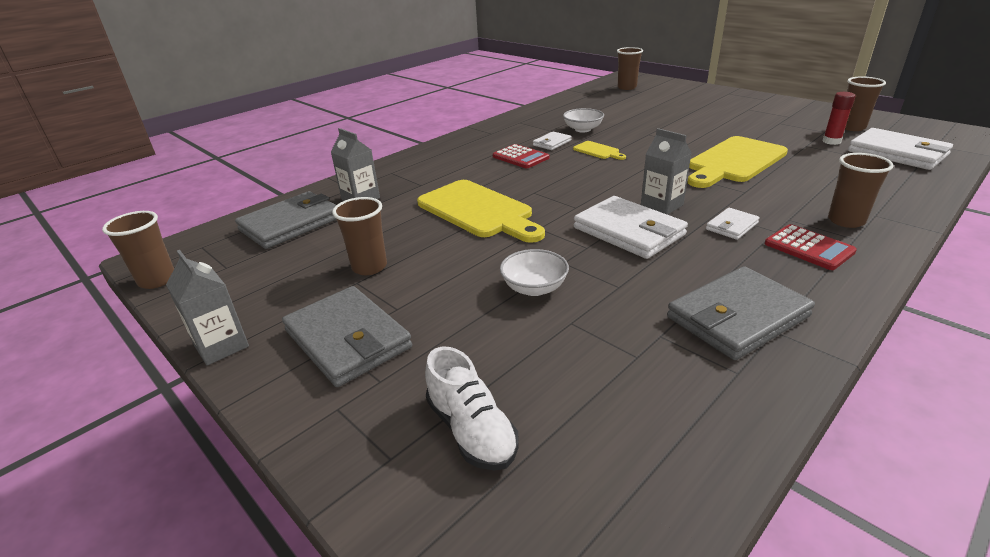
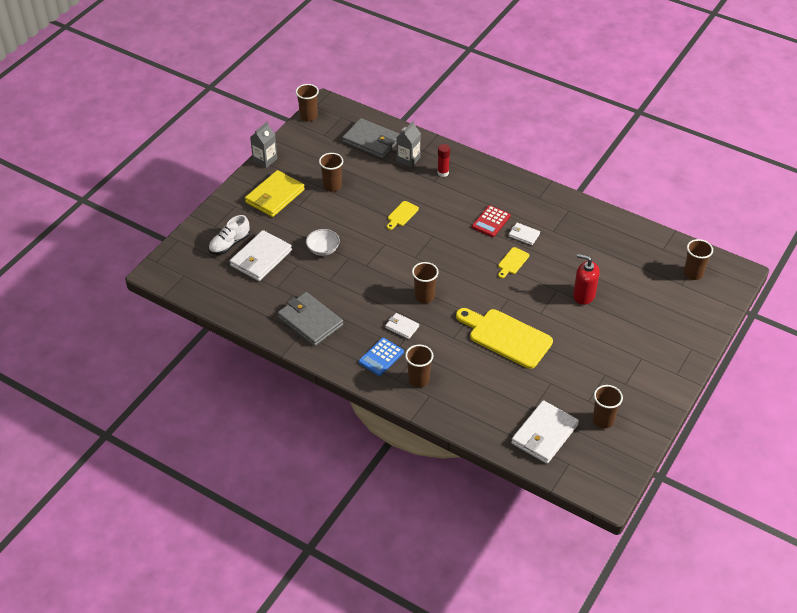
camera: 75 degrees right, 15 degrees up
(348, 339) = (275, 196): grey wallet -> yellow wallet
(478, 211) = (402, 215): yellow cutting board -> yellow cutting board, size x0.45
(583, 129) = (559, 250): white bowl -> none
(629, 231) = (387, 282): white wallet -> white wallet (261, 258)
(657, 124) = (583, 295): none -> red soap dispenser
(661, 205) = (424, 296): grey carton -> brown cup
(809, 248) = (381, 357): red calculator -> blue calculator
(831, 141) = (563, 400): red glue stick -> red glue stick (443, 173)

